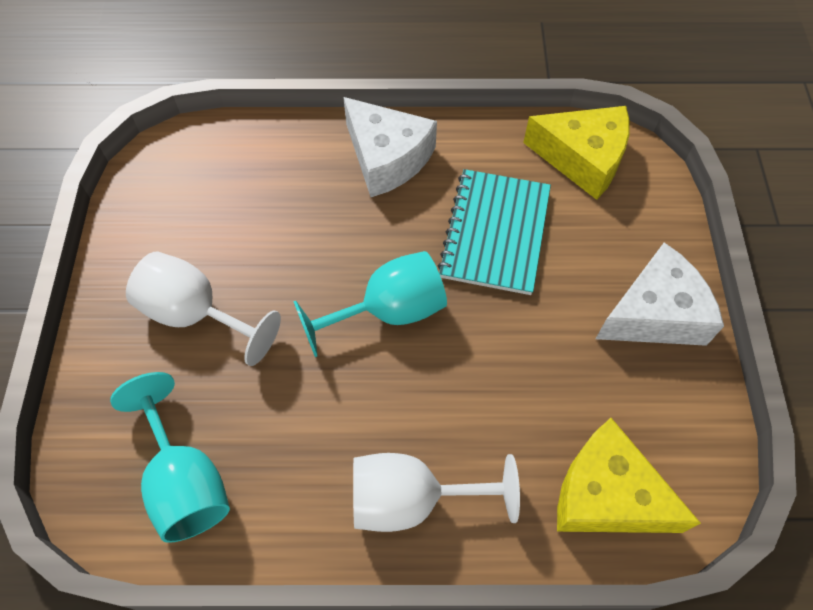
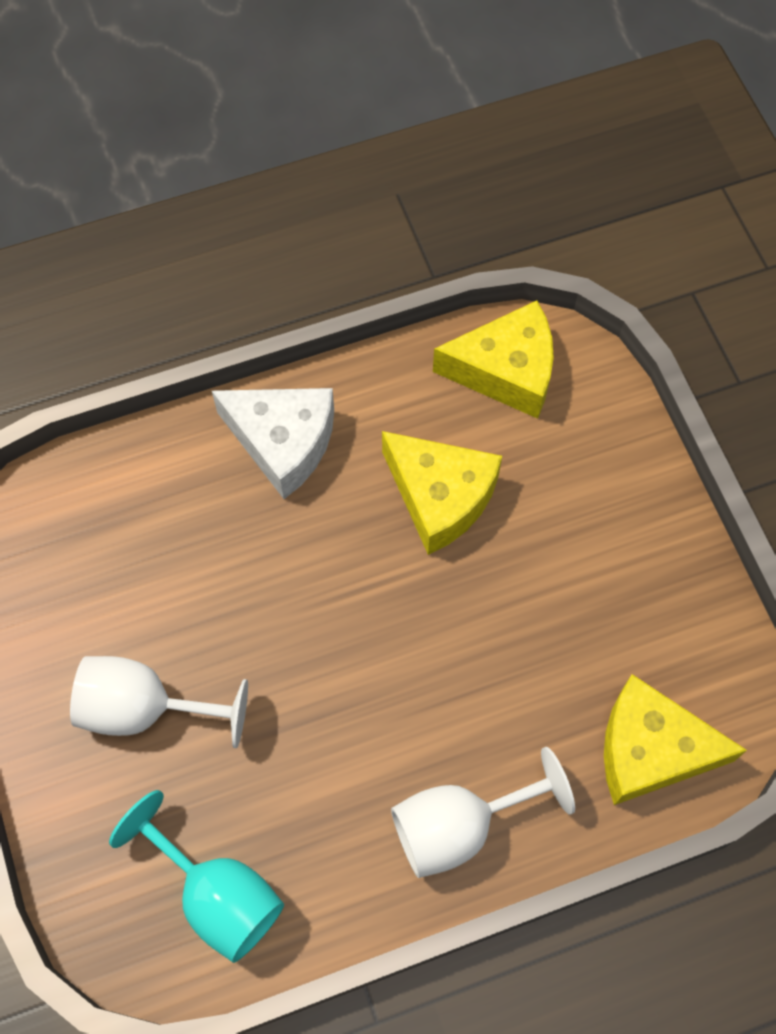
camera: 20 degrees left, 5 degrees up
(388, 311) = (358, 631): turquoise goblet -> none
(495, 233) = (440, 497): turquoise notebook -> yellow cheese
(655, 313) = (640, 535): white cheese -> none

